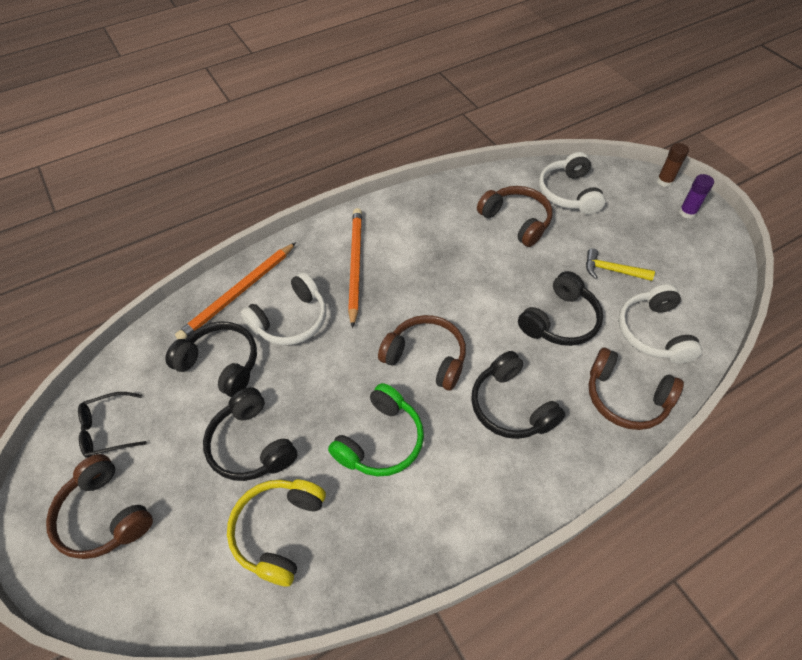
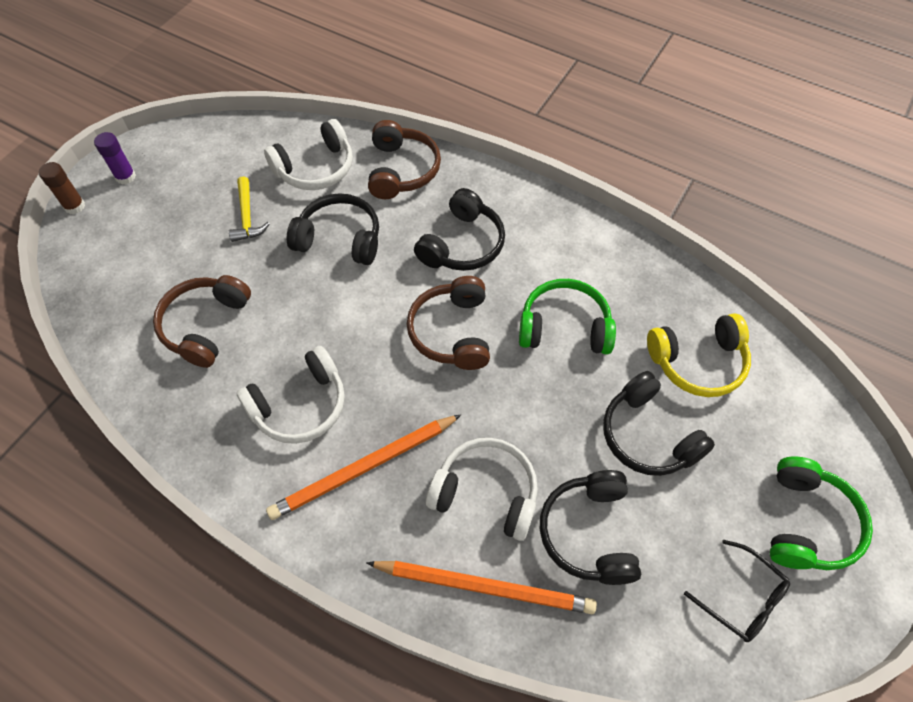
camera: 120 degrees left, 5 degrees up
(104, 515) = (807, 523): brown headphones -> green headphones
(251, 445) = (648, 435): black headphones -> black headphones turned 120 degrees clockwise
(568, 193) = (131, 289): white headphones -> white headphones (300, 405)

